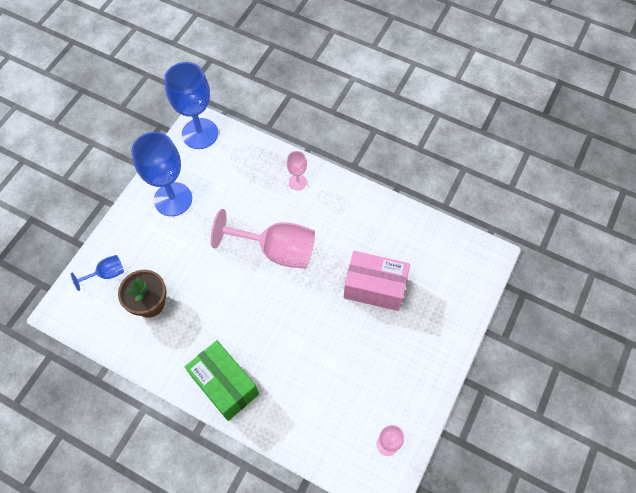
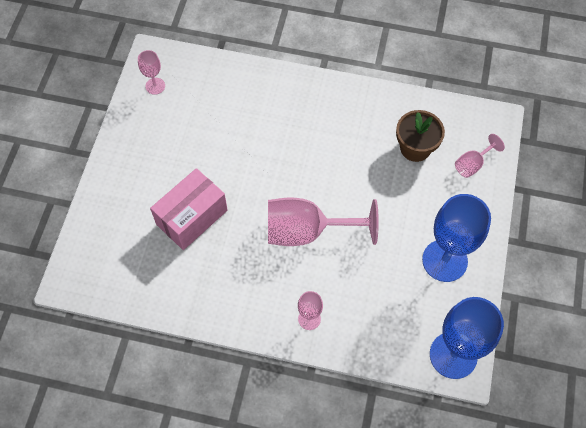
camera: 165 degrees right, 0 degrees up
(106, 274) = (472, 164): blue goblet -> pink goblet
(224, 385) = (313, 97): green box -> none
(374, 287) = (192, 217): pink box -> pink box turned 45 degrees counterclockwise

